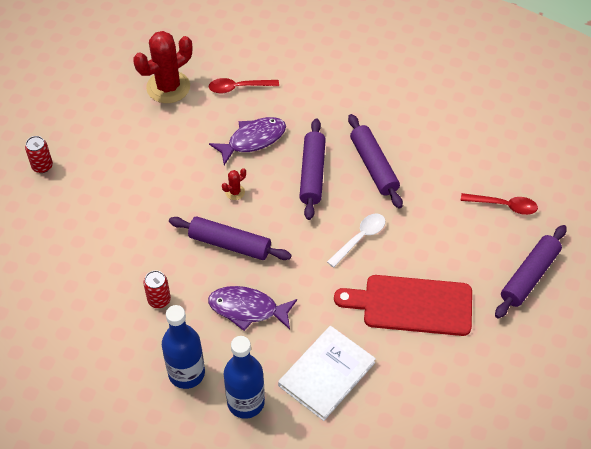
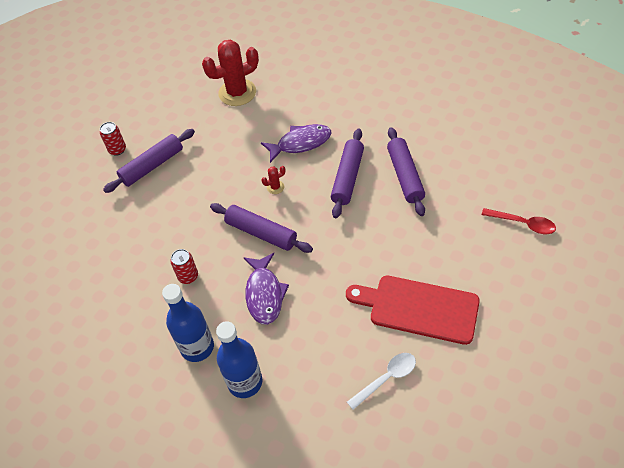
camera: 15 degrees right, 0 degrees up
(239, 88) = (297, 98): red spoon -> none
(247, 309) = (264, 294): purple fish -> purple fish turned 120 degrees counterclockwise
(326, 374) = (325, 365): white book -> none
(360, 238) = (380, 240): white spoon -> white spoon (386, 378)
(529, 276) = (538, 294): purple rolling pin -> purple rolling pin (152, 166)

